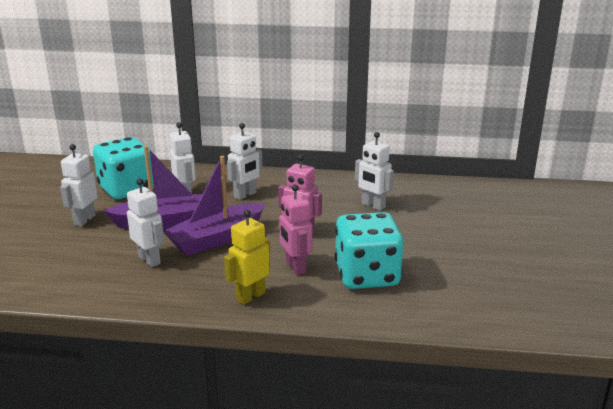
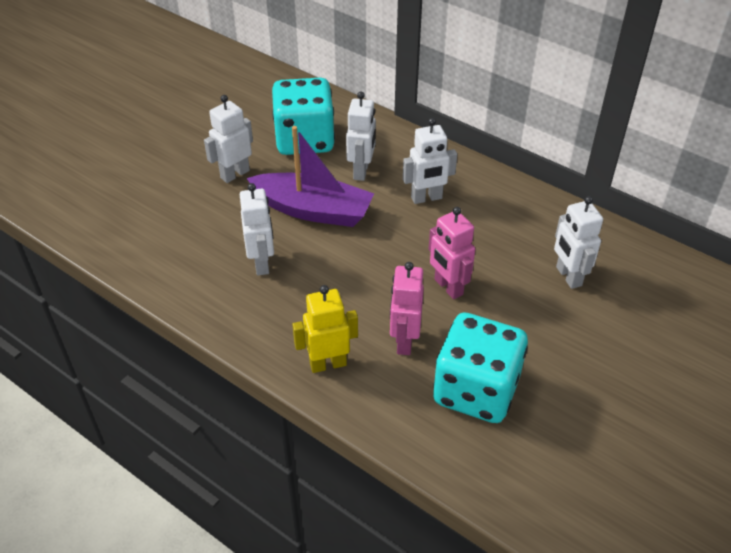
camera: 30 degrees right, 20 degrees up
(216, 239) = (349, 259): purple boat -> none

